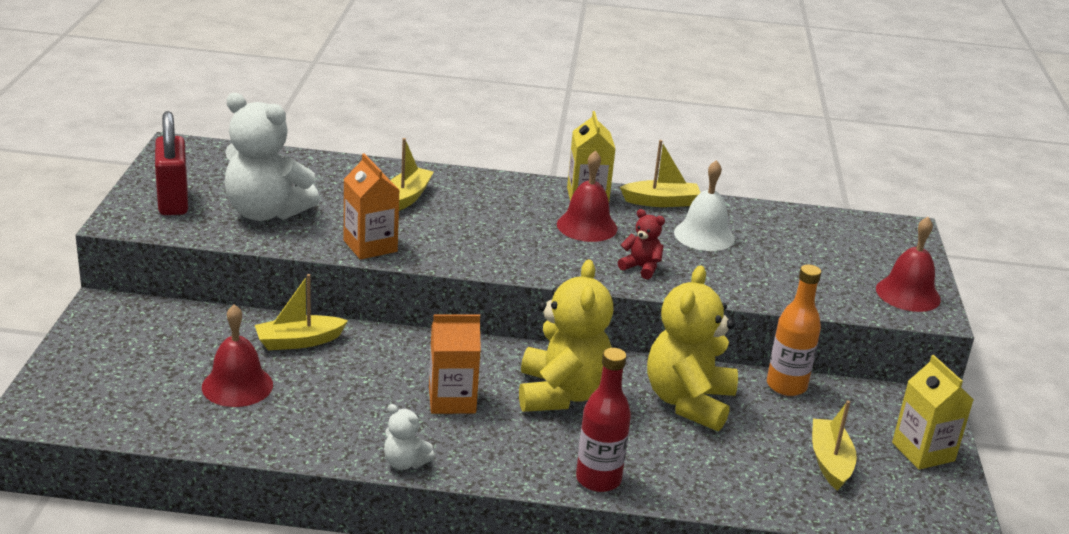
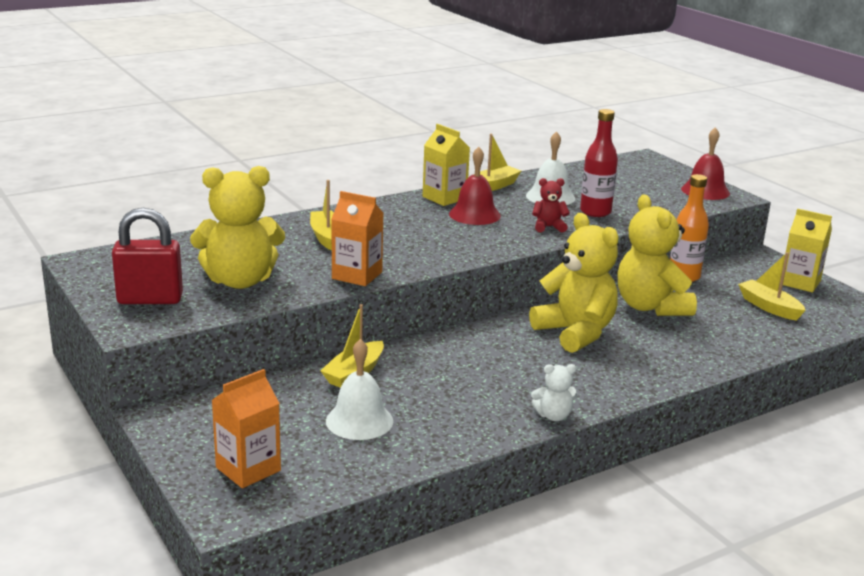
camera: 35 degrees left, 5 degrees down
(173, 202) = (150, 299): red padlock -> red padlock turned 45 degrees counterclockwise
(237, 386) = (359, 421): red bell -> white bell
(266, 212) = (240, 281): white teddy bear -> yellow teddy bear
(452, 400) = (518, 365): orange carton -> orange carton (248, 469)
(598, 479) = (676, 371): red bottle -> red bottle (595, 212)

